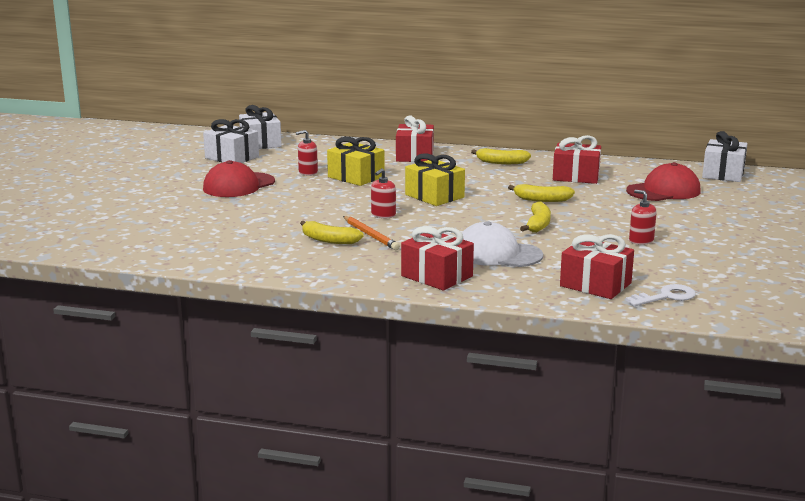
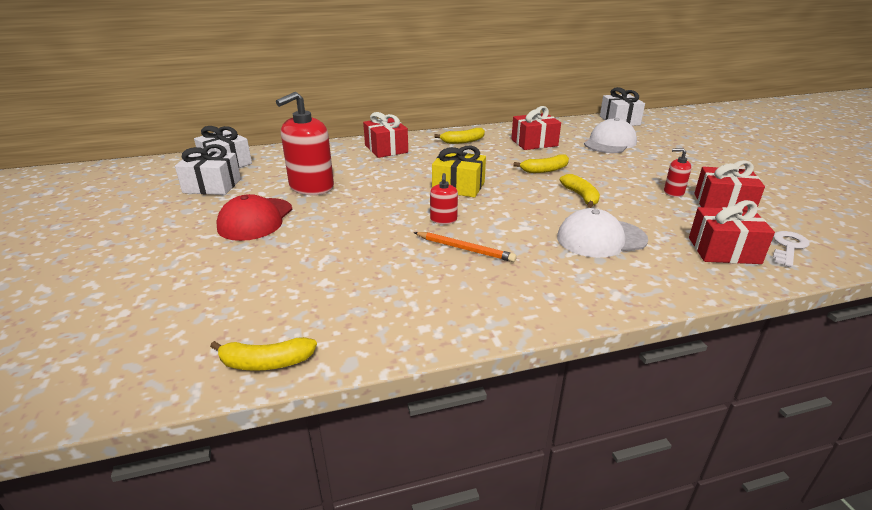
camera: 30 degrees left, 10 degrees up
(308, 172) = (311, 187): red soap dispenser -> red soap dispenser, size x2.09
(328, 240) = (433, 268): yellow banana -> yellow banana (266, 363)
(356, 177) = (363, 182): yellow gift -> none
(437, 276) = (595, 285): red gift -> red gift (723, 204)
(663, 191) = (610, 143): red cap -> white cap

